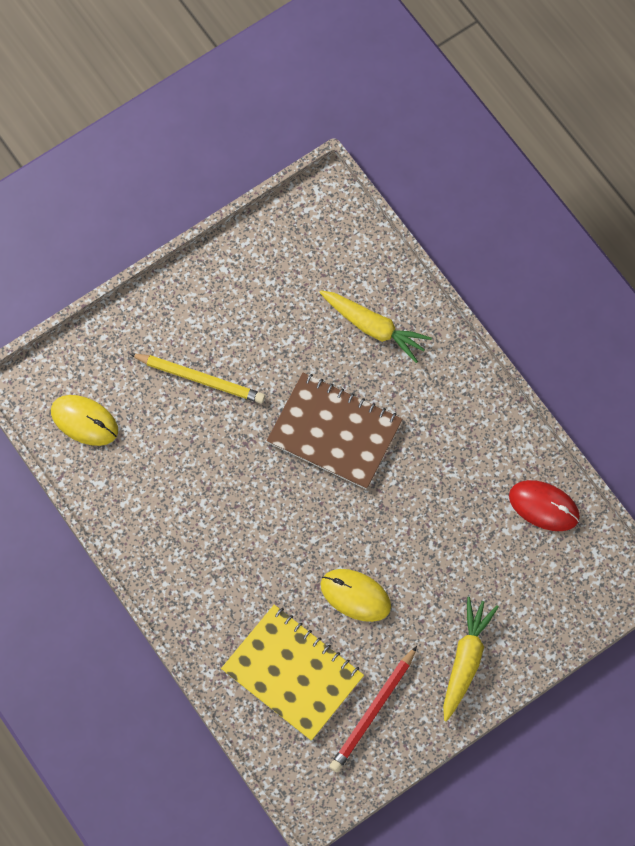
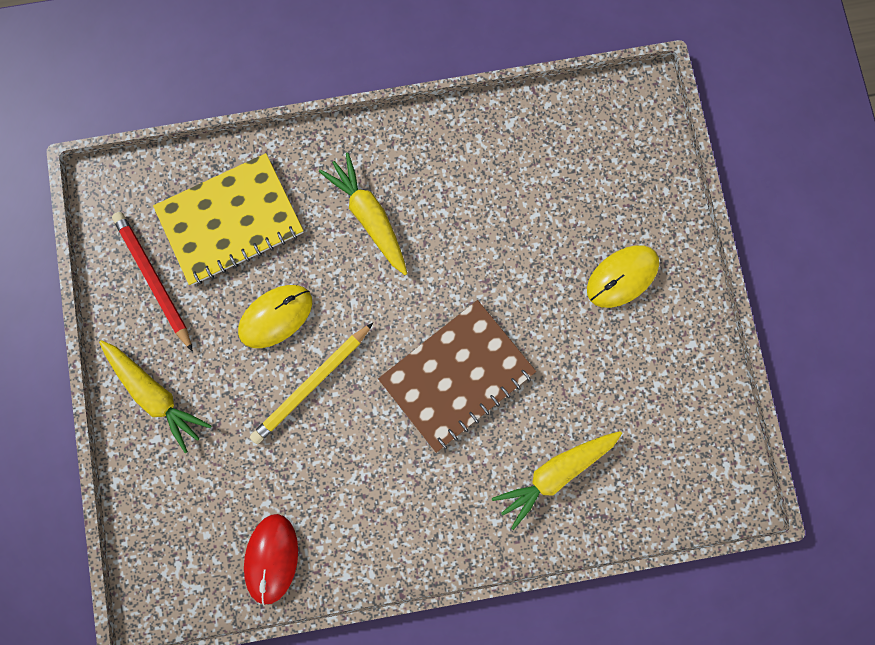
camera: 115 degrees right, 10 degrees up
(84, 421) = (582, 136): yellow mouse -> yellow mouse (622, 277)
(200, 379) = (577, 266): yellow pencil -> yellow pencil (311, 384)
(235, 560) = (369, 217): none -> yellow carrot
(544, 506) = (271, 558): red mouse -> red mouse turned 45 degrees counterclockwise

